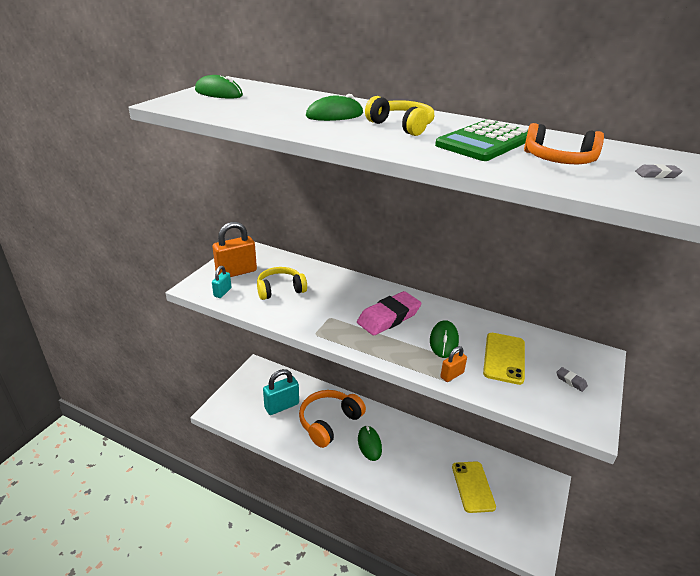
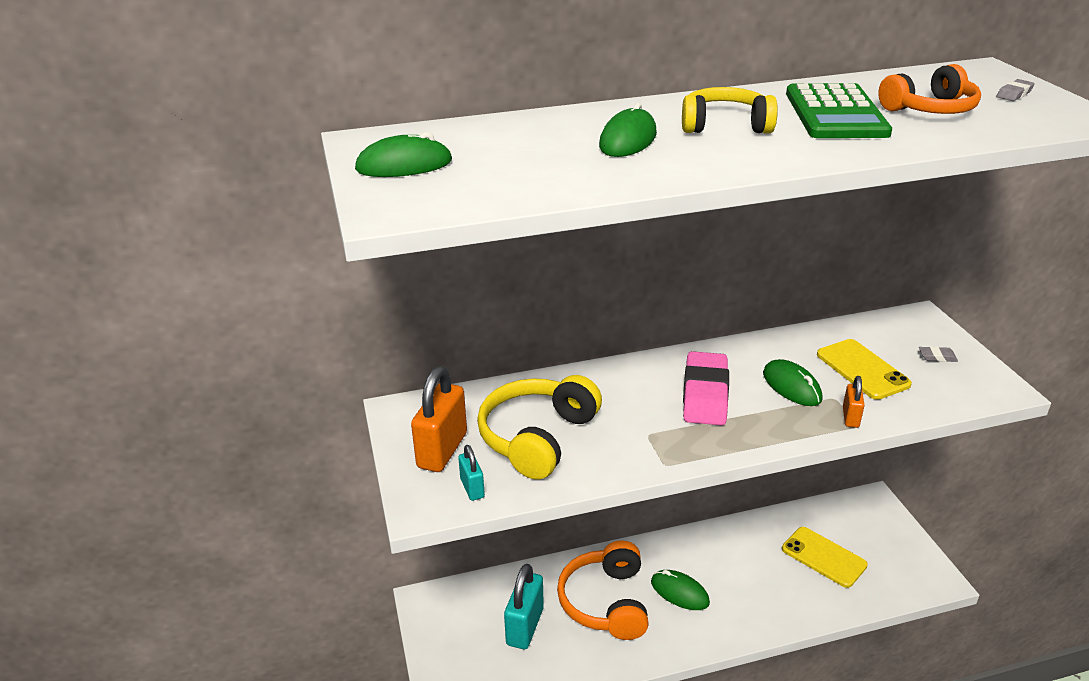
camera: 40 degrees left, 0 degrees up
(280, 290) = (538, 438): yellow headphones -> yellow headphones, size x1.51

